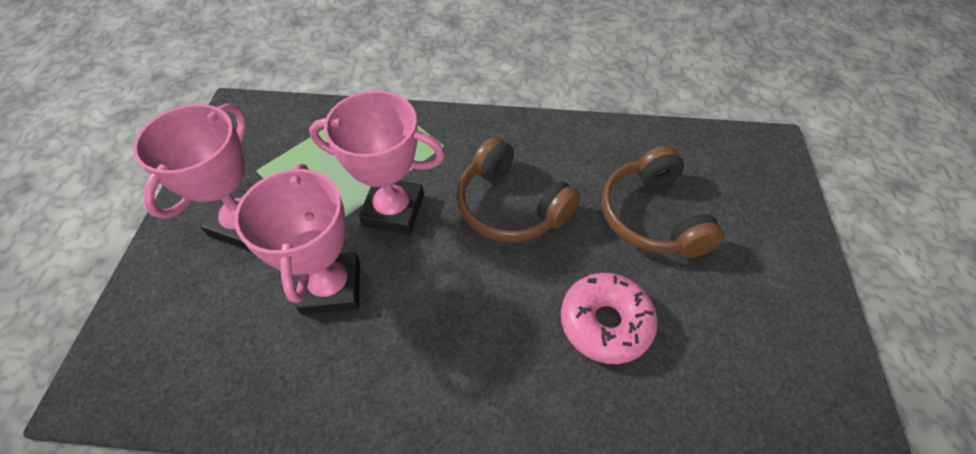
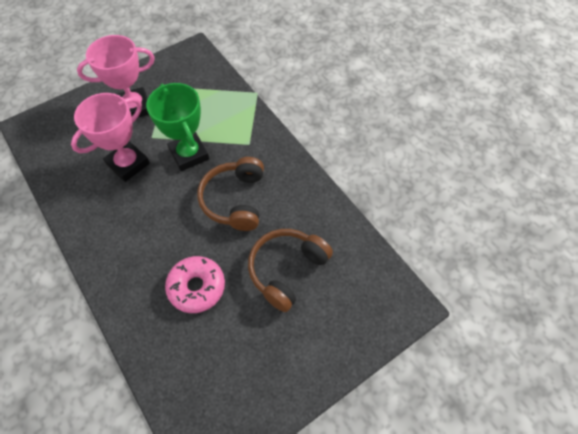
camera: 50 degrees right, 5 degrees up
(393, 210) = (189, 154): pink trophy -> green trophy

